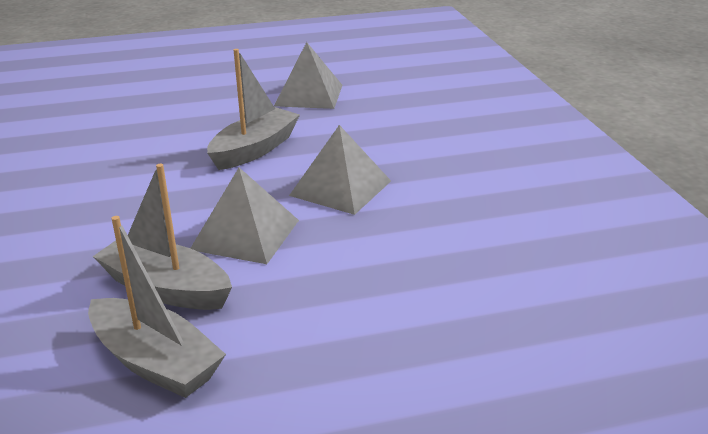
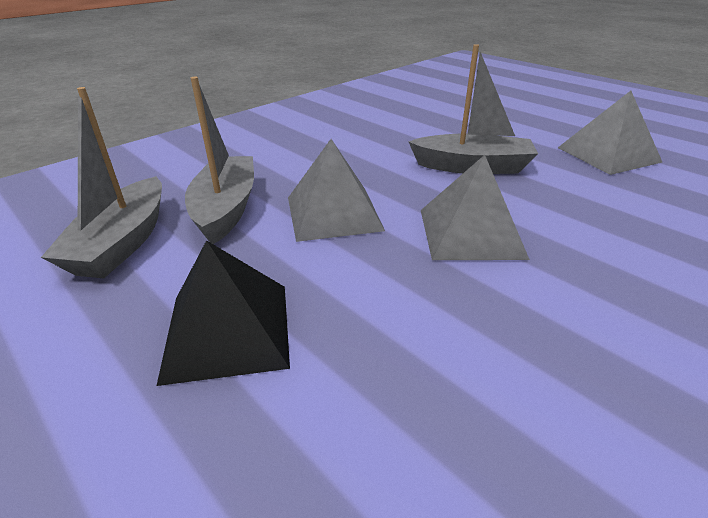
camera: 60 degrees right, 5 degrees up
(347, 321) = (228, 330): none -> black pyramid

